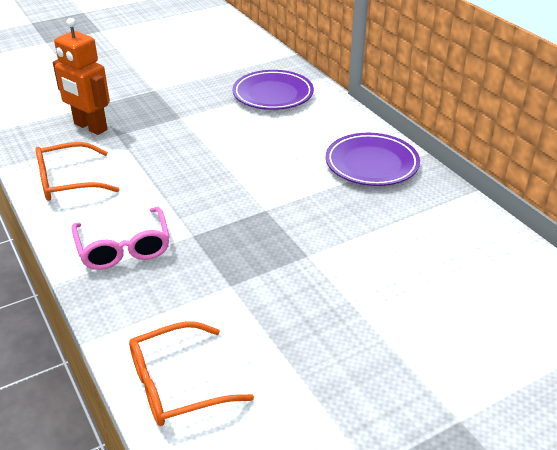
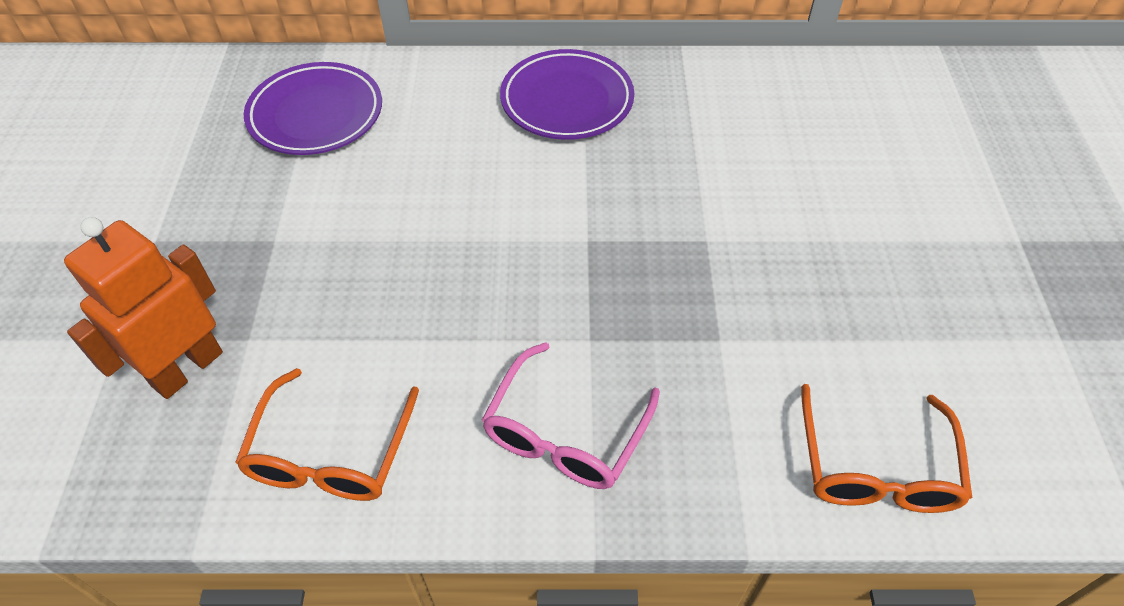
camera: 60 degrees left, 15 degrees up
(90, 127) = (187, 368): orange robot -> orange robot turned 150 degrees clockwise
(124, 248) = (565, 433): pink glasses -> pink glasses turned 105 degrees clockwise

